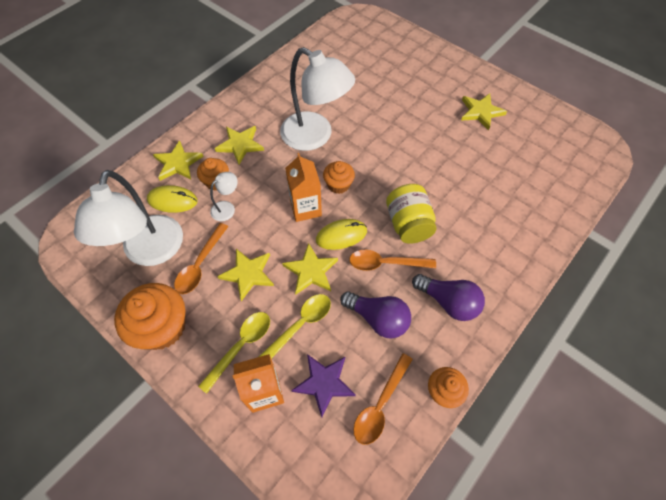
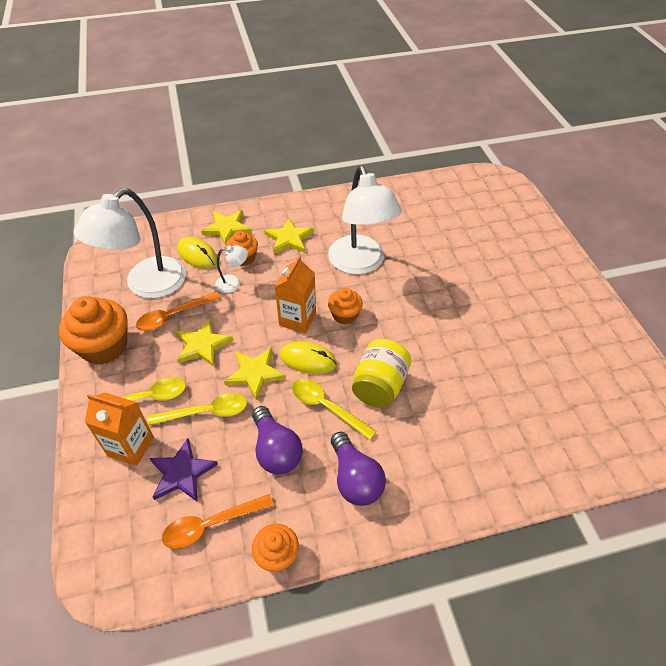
camera: 35 degrees right, 10 degrees down
(385, 263) = (326, 407): orange spoon -> yellow spoon
(481, 112) = (552, 323): yellow star -> none

